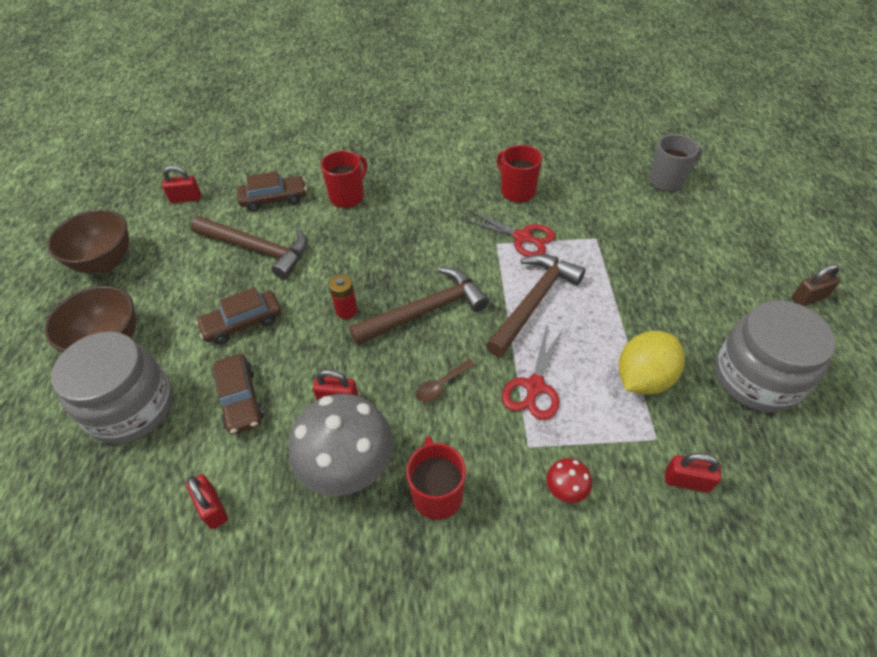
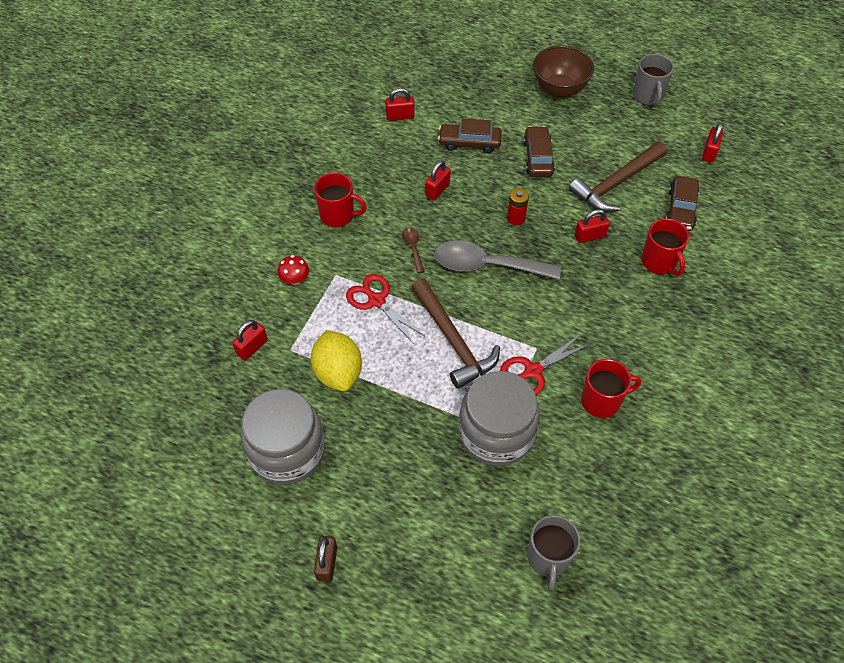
camera: 115 degrees right, 5 degrees up
(105, 262) = (648, 96): brown bowl -> grey mug
(132, 407) = (495, 93): grey jar -> grey jar (496, 433)
(341, 248) = (590, 236): none -> red padlock
(348, 466) = (385, 180): grey mushroom -> none
(425, 311) = (487, 265): brown hammer -> grey spoon

